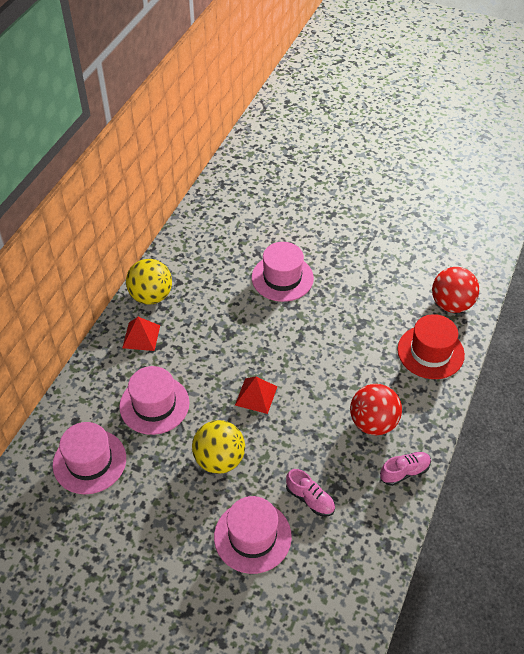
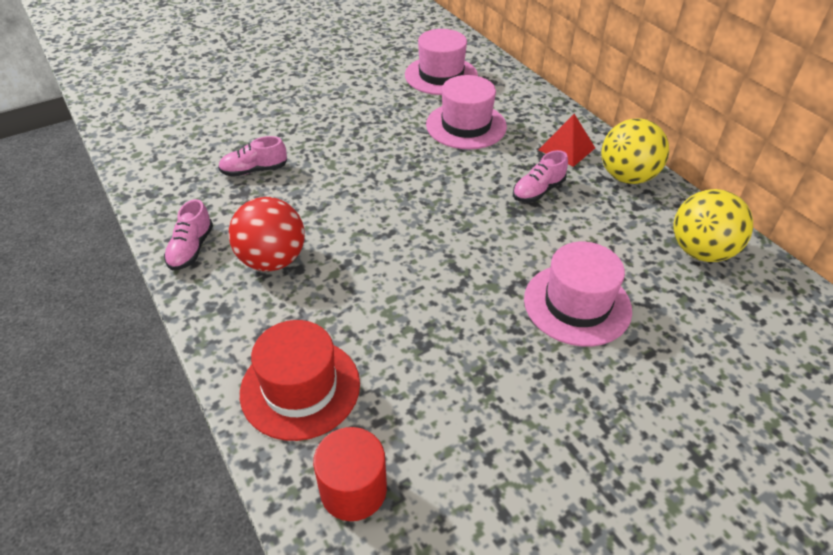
camera: 125 degrees right, 5 degrees down
(200, 331) = (538, 191): none -> pink shoe
(219, 460) = (361, 137): yellow ball -> yellow ball (700, 251)
(252, 536) = (267, 124): pink hat -> none
(256, 395) = (407, 191): red pyramid -> none
(451, 304) = (353, 489): red ball -> red cylinder

